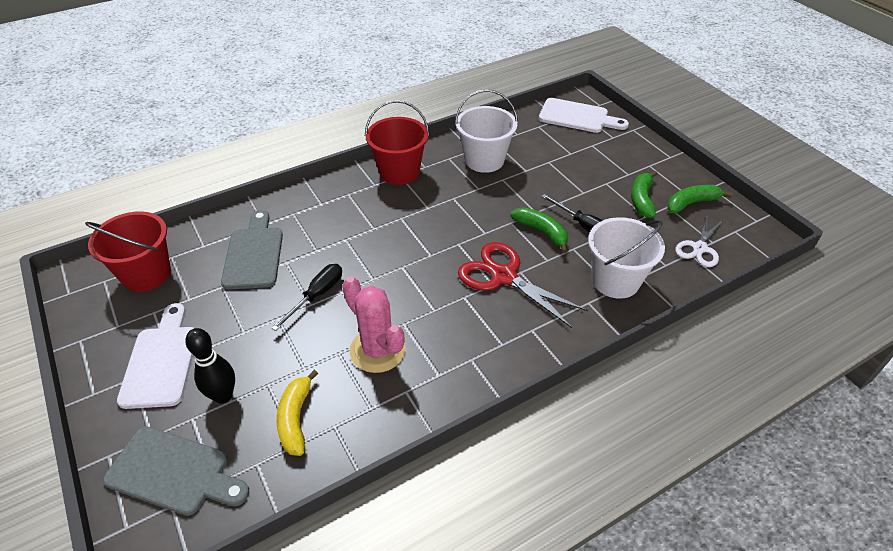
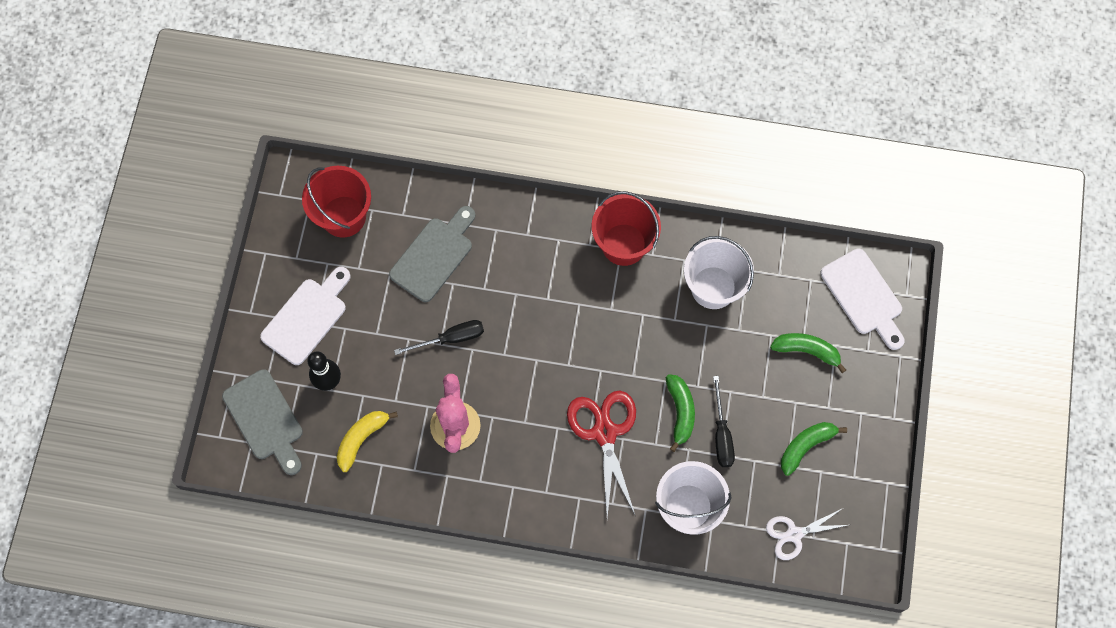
camera: 40 degrees right, 25 degrees up
(691, 203) = (846, 485): green banana -> green banana (807, 351)

